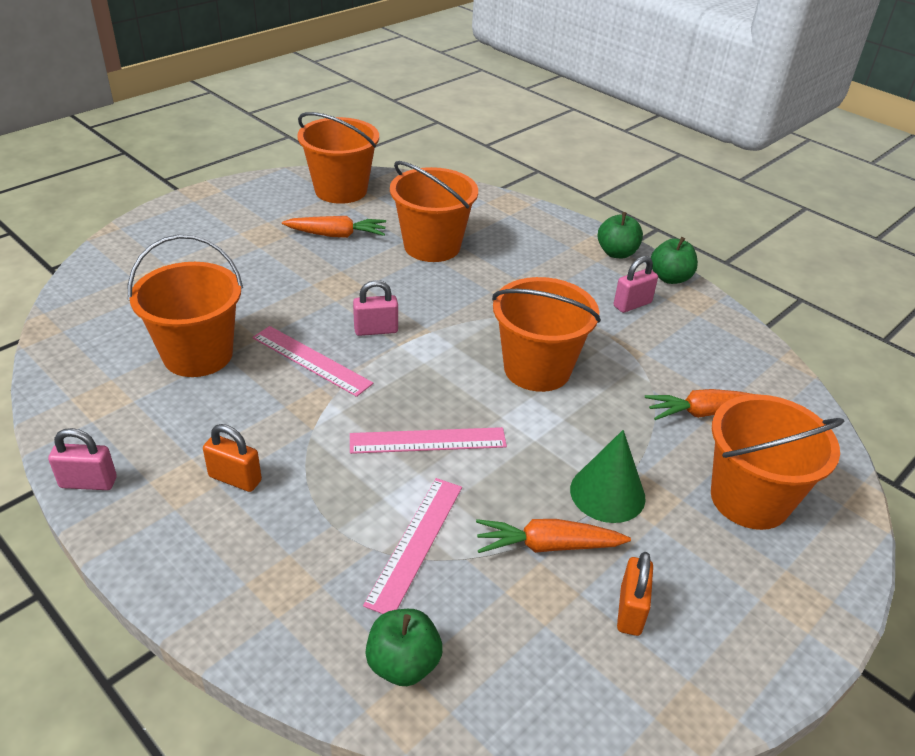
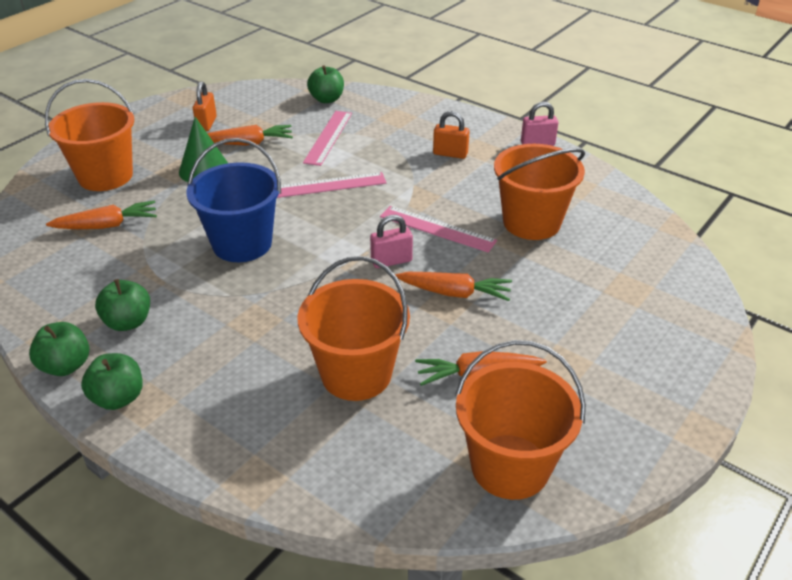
camera: 175 degrees right, 0 degrees up
(325, 293) = (454, 293): none -> orange carrot
(537, 369) = (242, 243): orange bucket -> blue bucket
(632, 304) = (128, 322): pink padlock -> green apple

